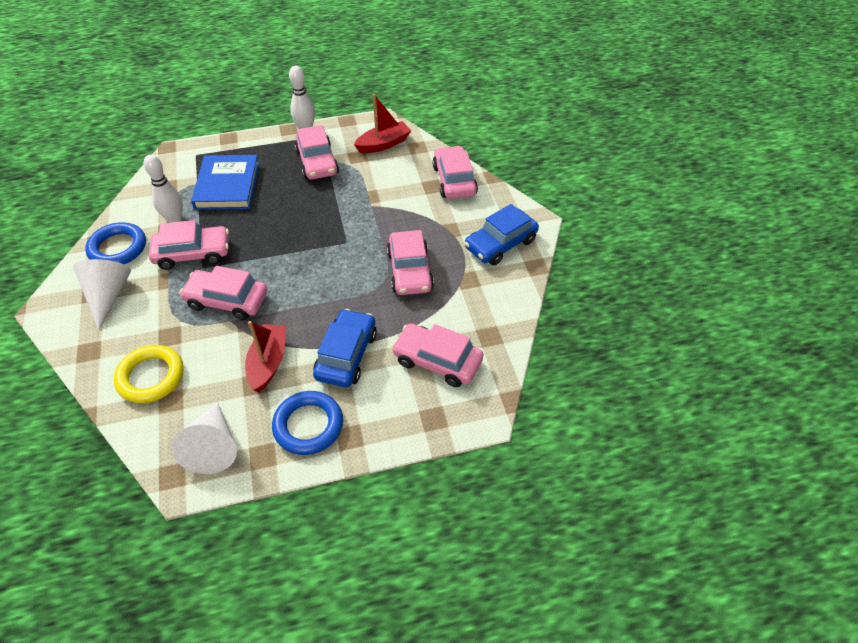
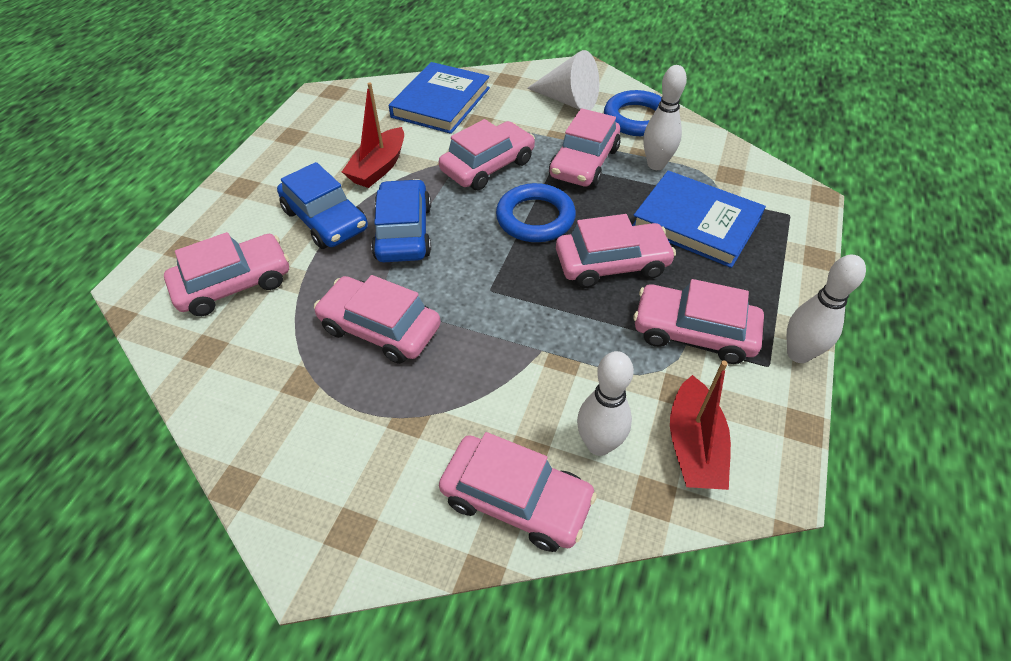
camera: 125 degrees right, 0 degrees up
(151, 377) = (441, 102): yellow ring -> blue book
(213, 447) = (332, 115): white cone -> none
(268, 362) = (379, 167): red boat -> red boat turned 75 degrees clockwise
(288, 205) = (612, 264): none -> pink car
(308, 425) = (284, 168): blue ring -> blue ring (535, 218)
(407, 168) = (599, 444): none -> white bowling pin
(500, 244) = (320, 468): blue car -> blue car (403, 232)

